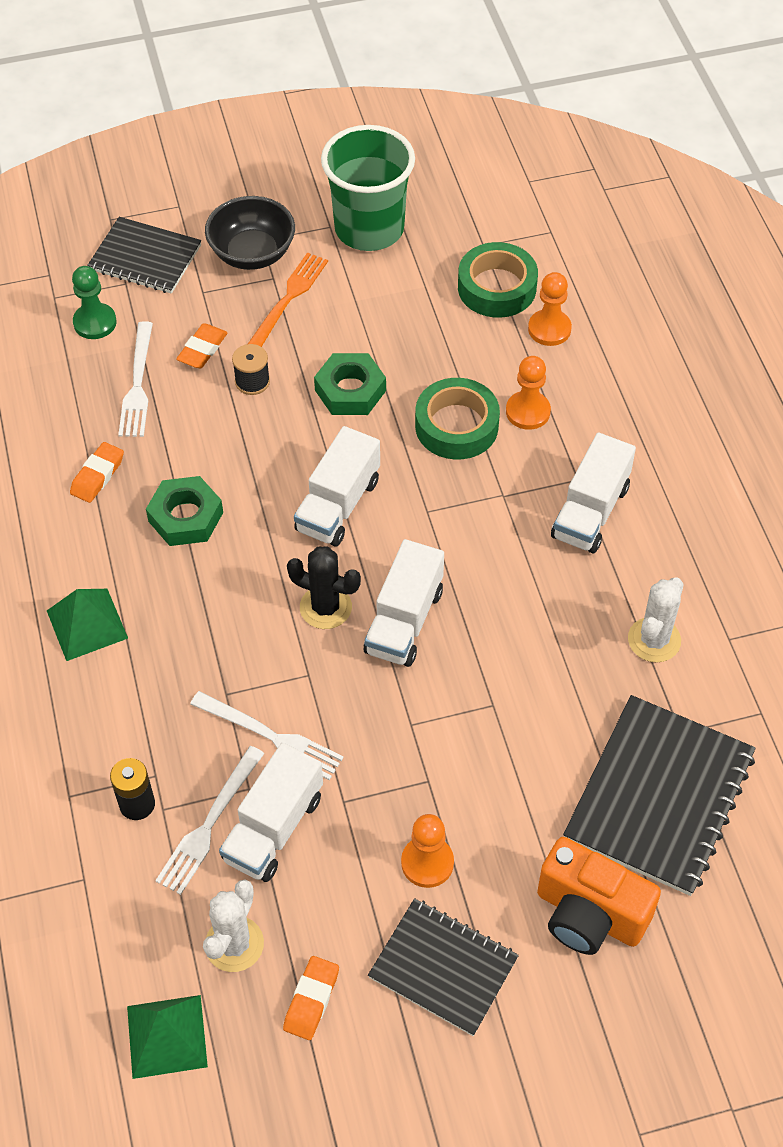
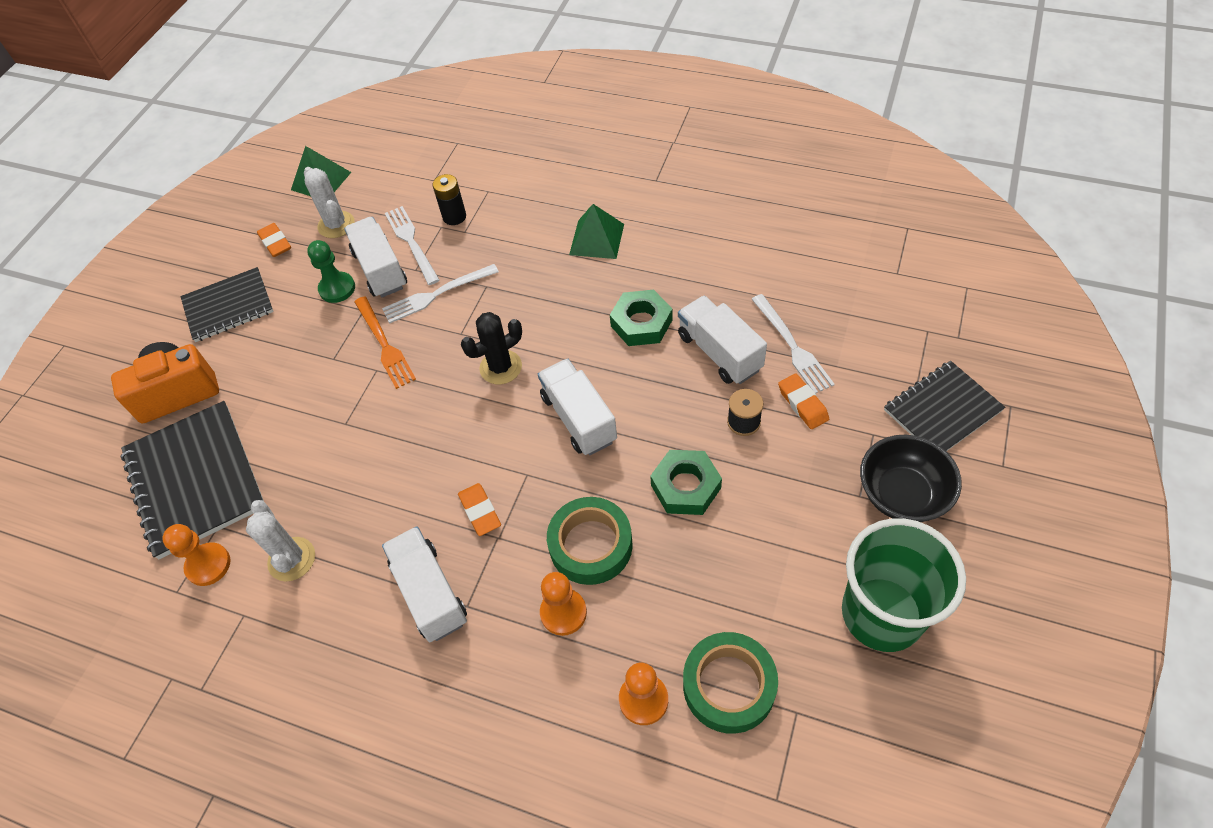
camera: 130 degrees right, 0 degrees up
(95, 322) = (880, 345): green pawn -> green pawn (337, 288)
(97, 475) = (717, 289): orange eraser -> orange eraser (480, 511)
(137, 384) = (792, 346): white fork -> white fork turned 150 degrees counterclockwise
(288, 299) = (824, 494): orange fork -> orange fork (384, 345)
(404, 621) = (450, 407): white truck -> white truck (719, 352)
(427, 863) = (288, 330): orange pawn -> orange pawn (208, 565)

